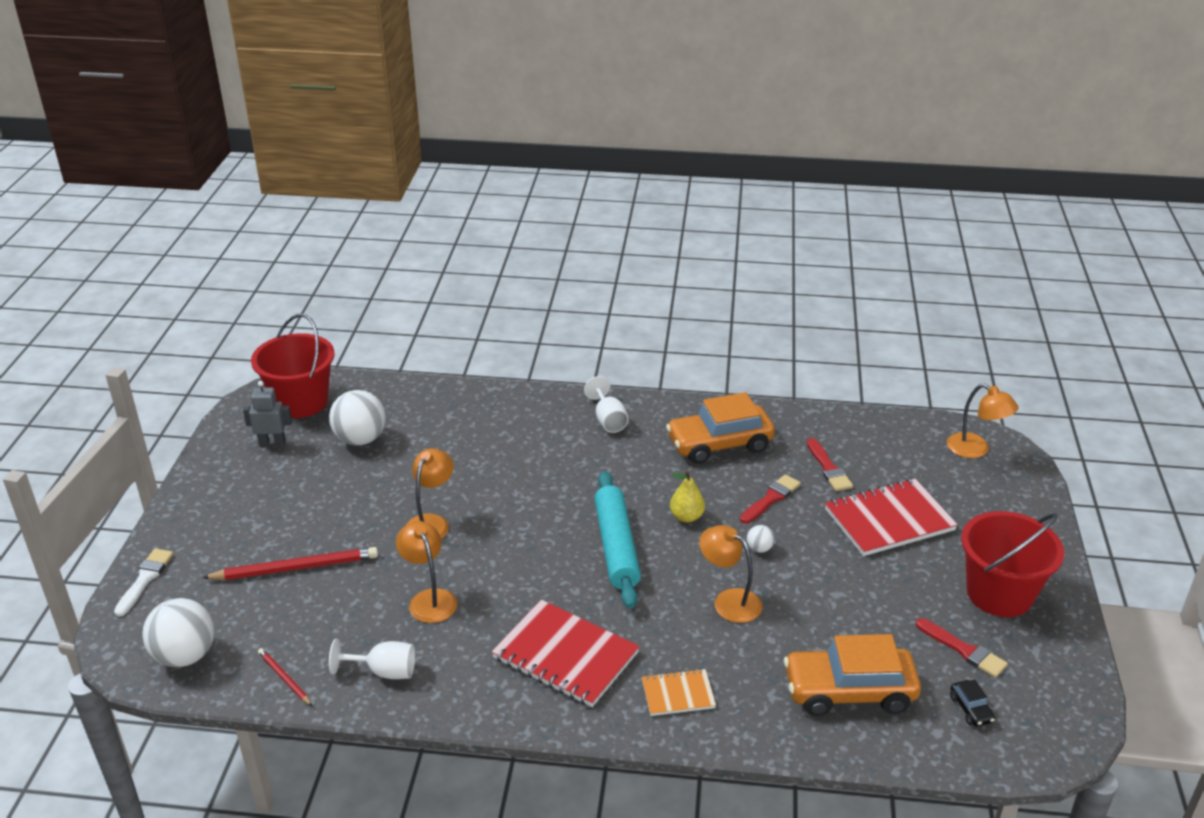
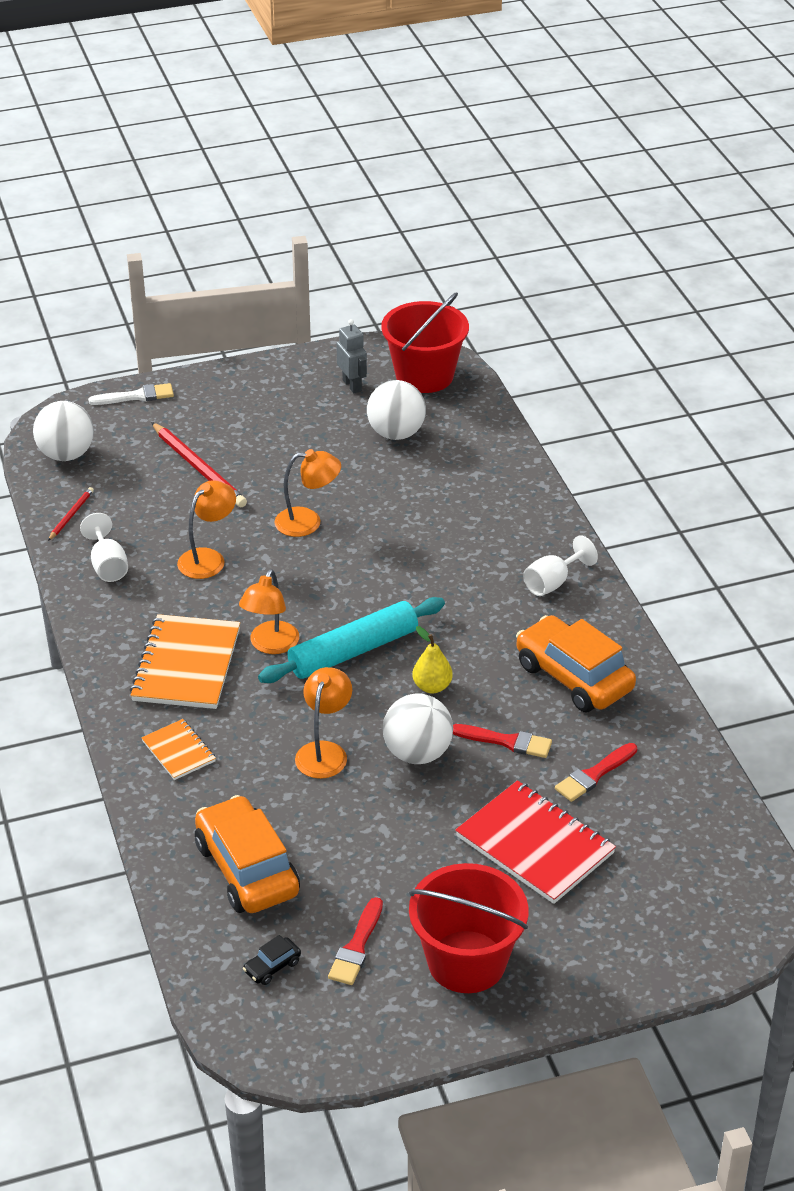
camera: 65 degrees right, 5 degrees up
(565, 656) = (186, 665): red notebook -> orange notebook
(759, 548) = (417, 753): white ball -> white ball, size x2.22
(975, 450) = (728, 897): orange lamp -> orange lamp (270, 645)

